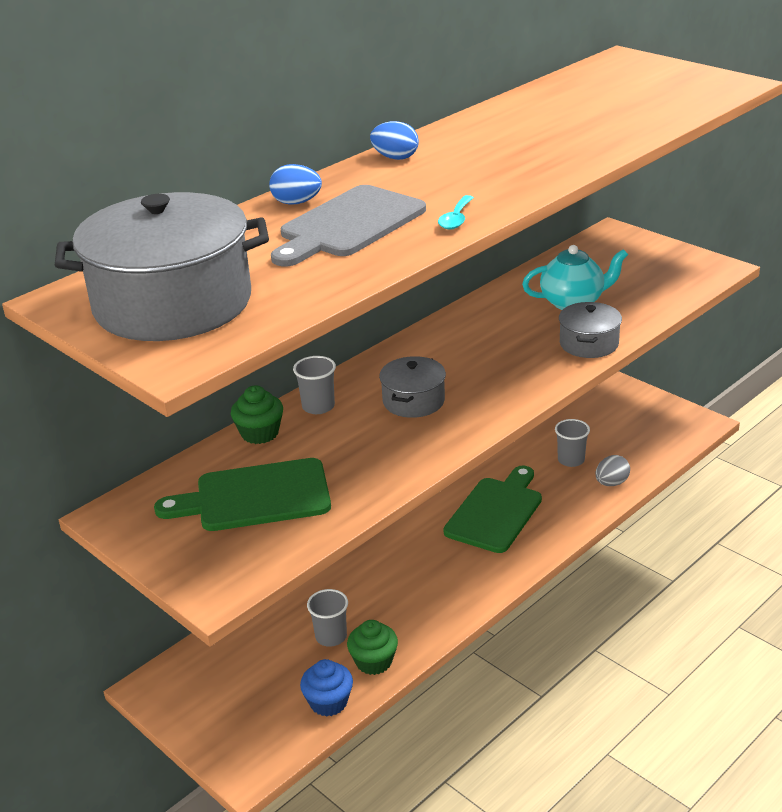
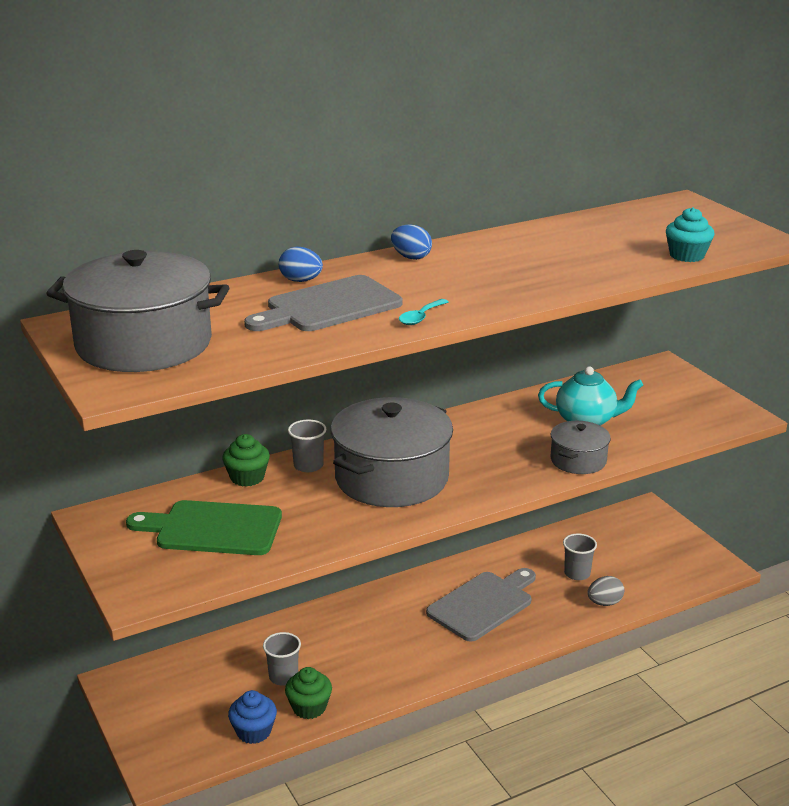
camera: 15 degrees right, 5 degrees down
(413, 401) = (391, 478): grey pot -> grey pot, size x1.99
(496, 512) = (483, 604): green cutting board -> grey cutting board
(670, 110) = (687, 255): none -> turquoise cupcake

